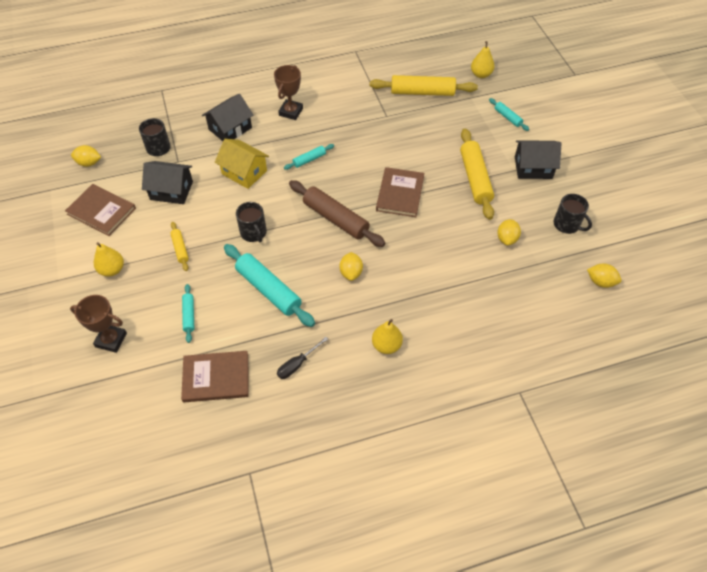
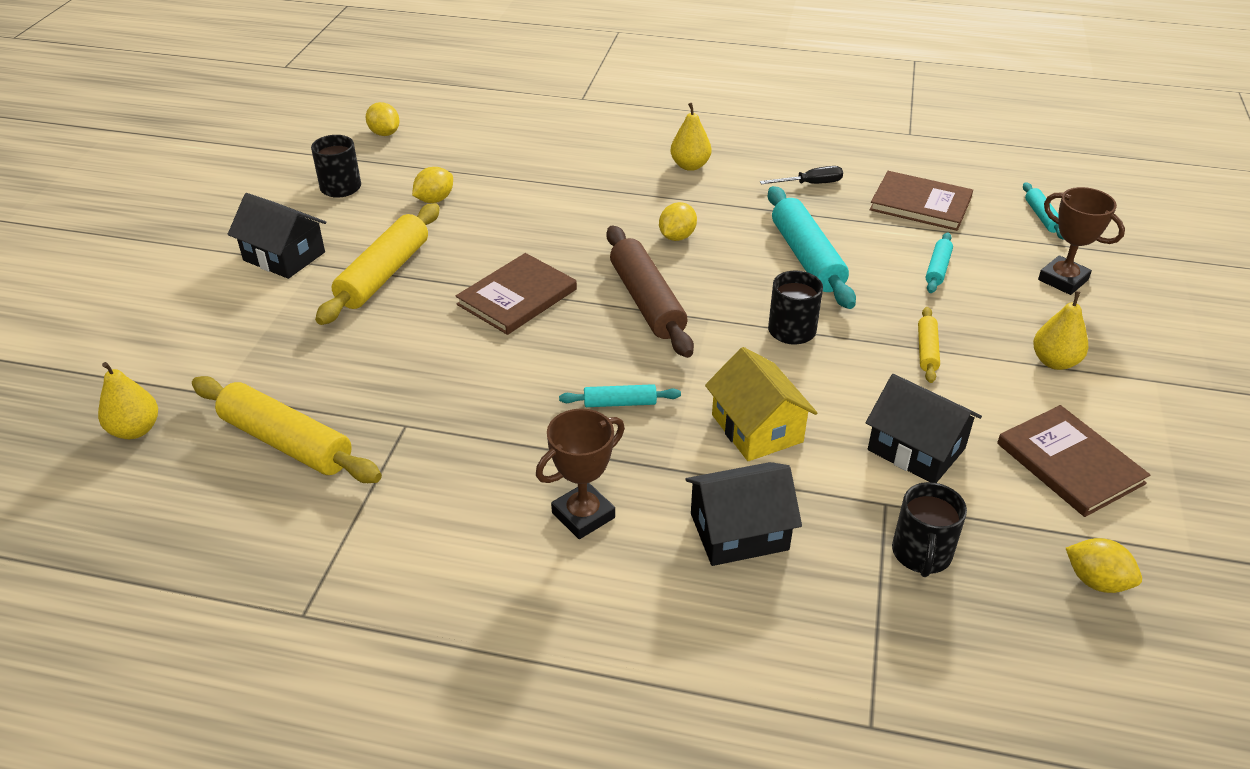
camera: 150 degrees left, 15 degrees down
(507, 117) = (211, 335): turquoise rolling pin -> turquoise rolling pin (1042, 217)

